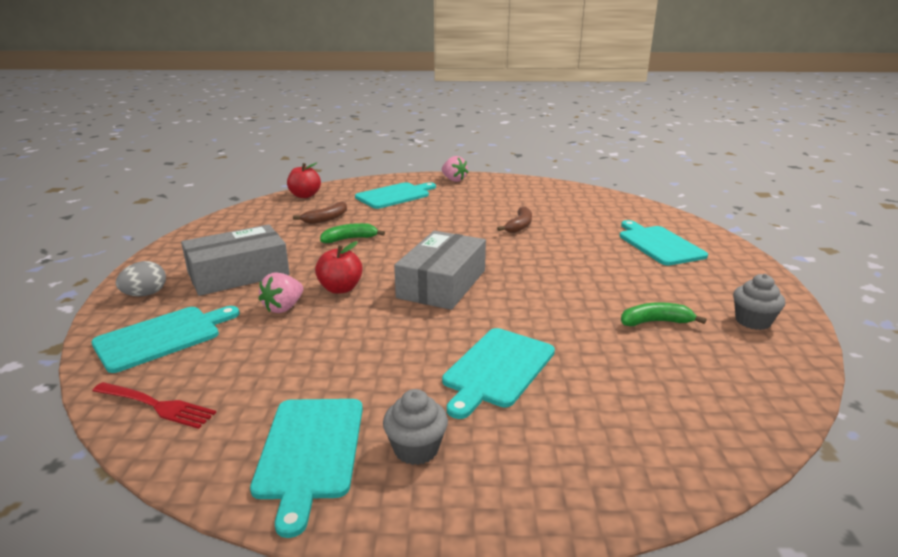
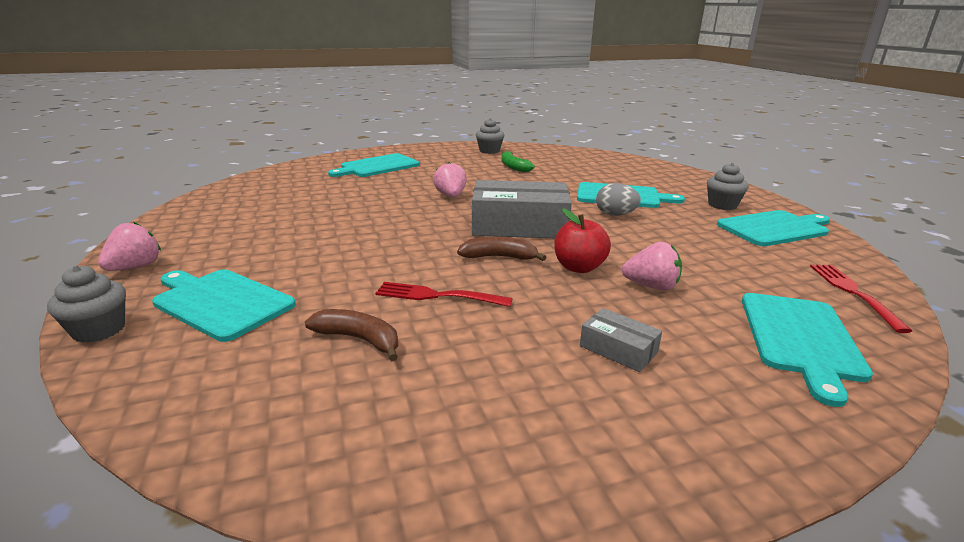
camera: 110 degrees left, 0 degrees up
(145, 294) = (767, 412): grey egg -> grey egg (615, 215)
(162, 337) = (800, 338): turquoise cutting board -> turquoise cutting board turned 105 degrees counterclockwise
(238, 274) = (618, 349): grey box -> grey box, size x0.46
(305, 195) = (203, 416): red apple -> none
(349, 239) = (438, 296): green banana -> red fork
(389, 179) = (99, 330): none -> grey cupcake
(519, 226) = (349, 210): brown banana -> brown banana (499, 257)
(540, 266) = (451, 196): none -> pink strawberry

